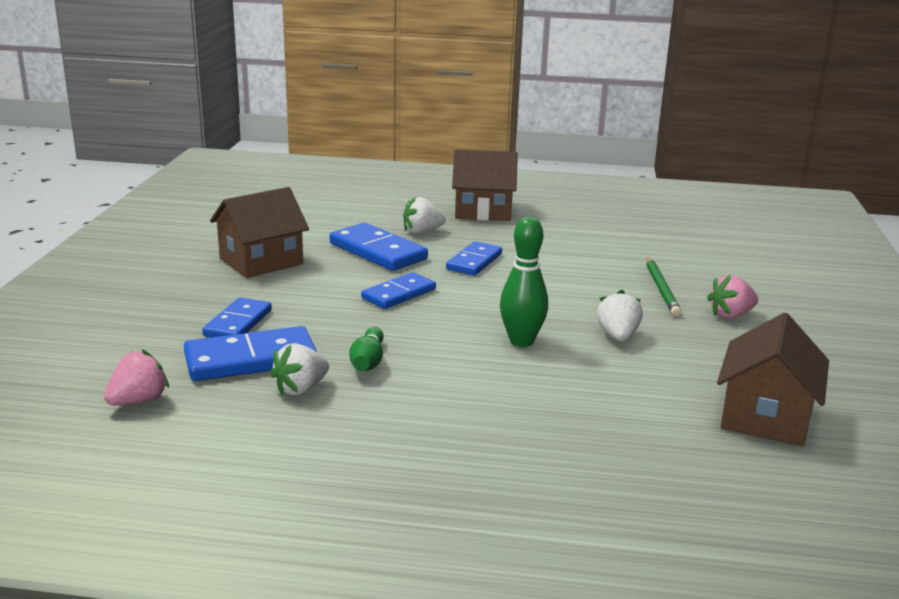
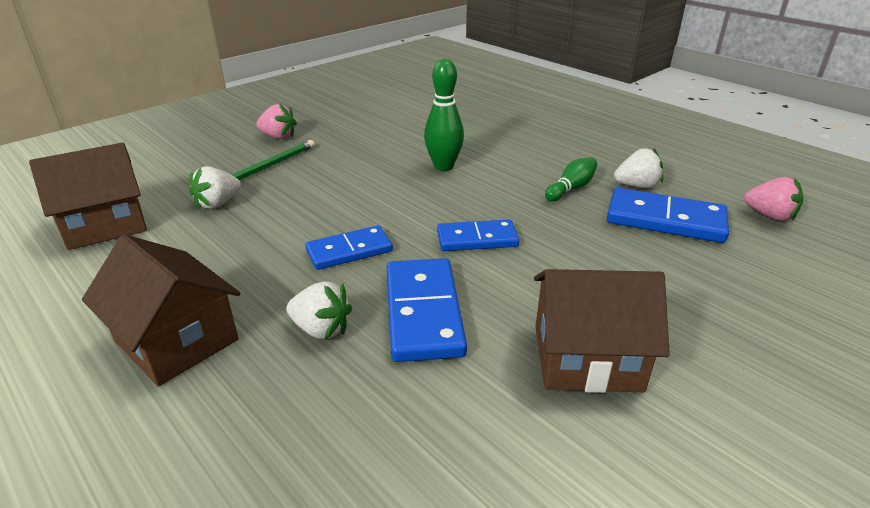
camera: 140 degrees left, 10 degrees up
(138, 401) = (769, 215): pink strawberry -> pink strawberry turned 135 degrees counterclockwise
(238, 323) = (662, 262): blue domino -> none
(617, 336) = (376, 149): white strawberry -> white strawberry (218, 203)
(765, 417) = (393, 98): brown house -> brown house (105, 225)

